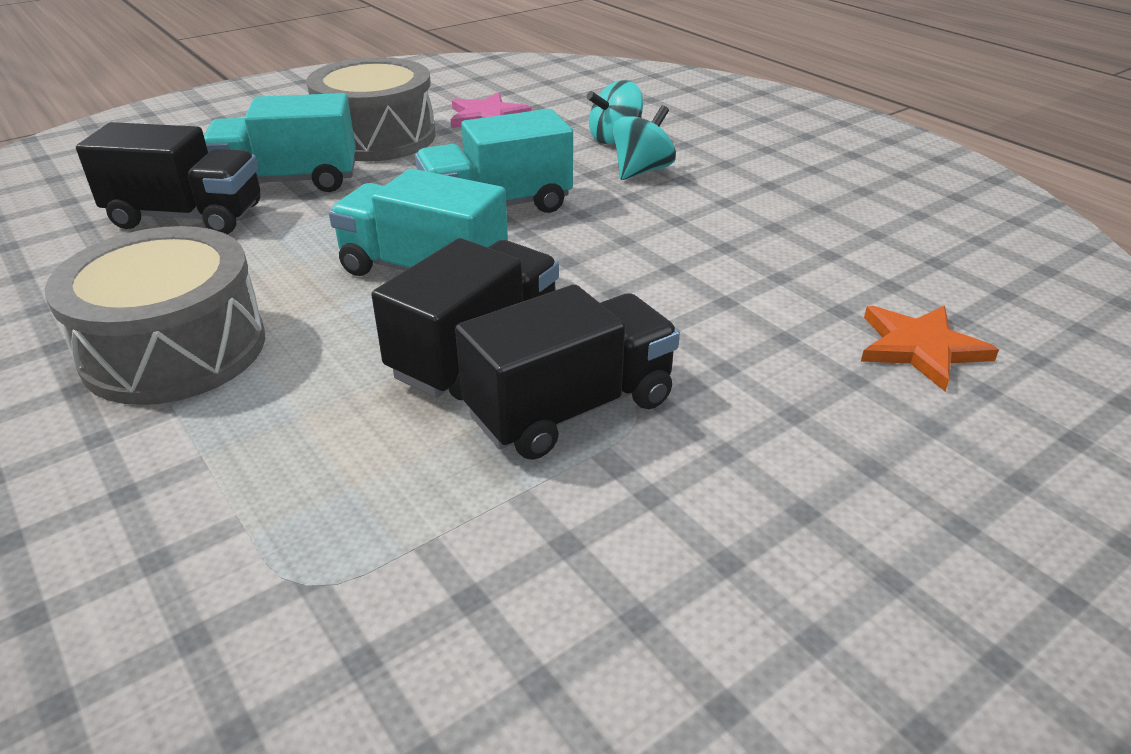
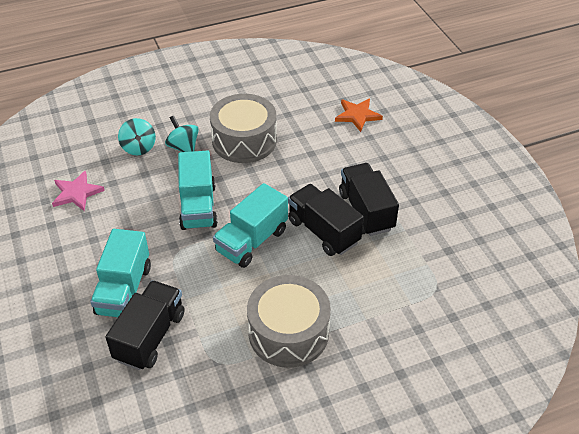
camera: 75 degrees left, 10 degrees up
(377, 137) = (79, 246): grey drum -> grey drum (244, 140)

